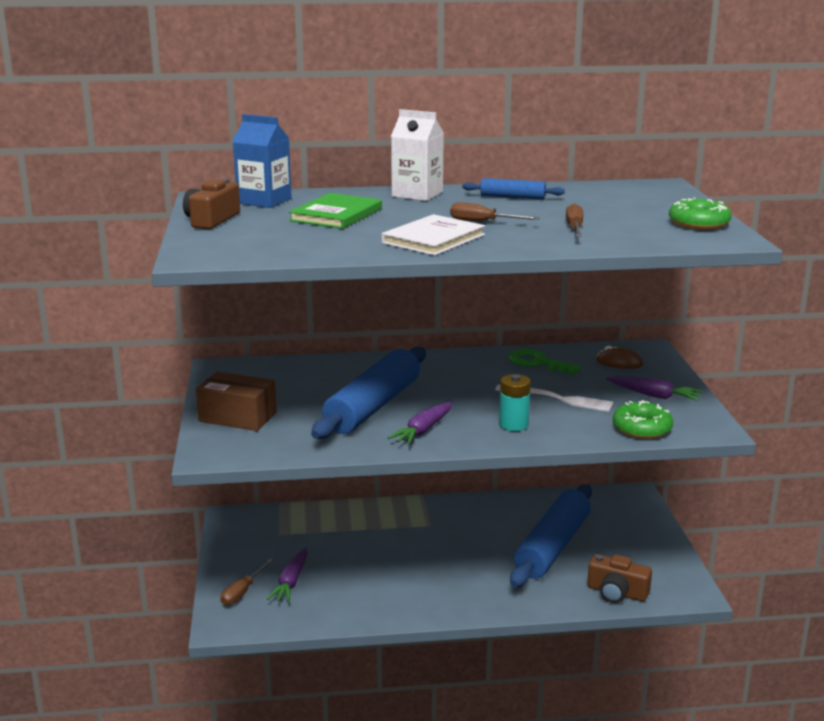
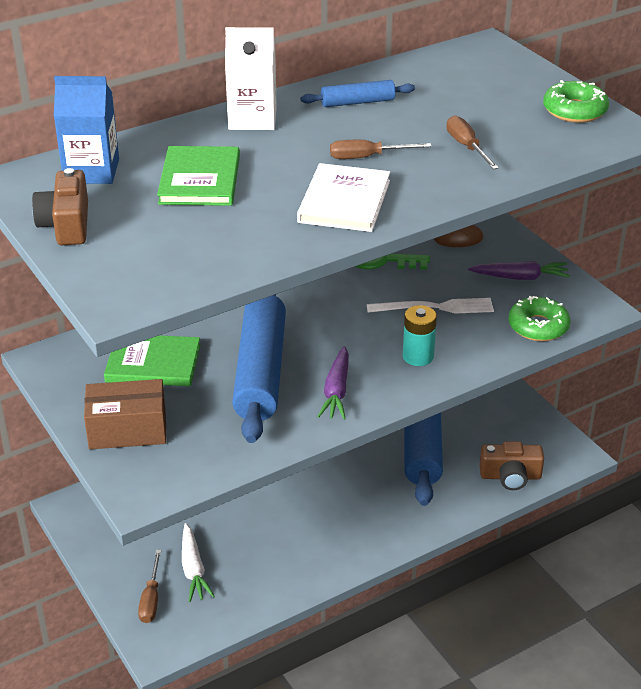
camera: 25 degrees left, 15 degrees up
(291, 582) = (193, 569): purple carrot -> white carrot
(295, 385) = (153, 363): none -> green book

